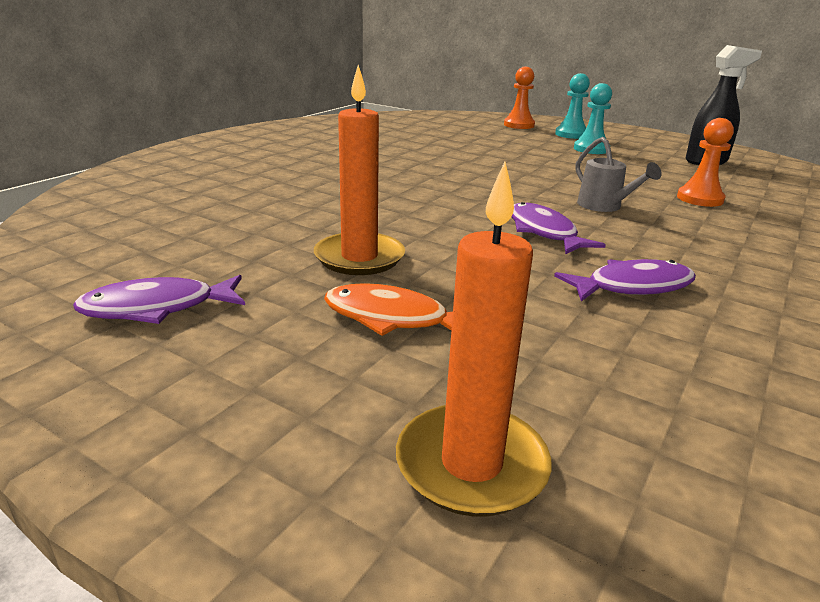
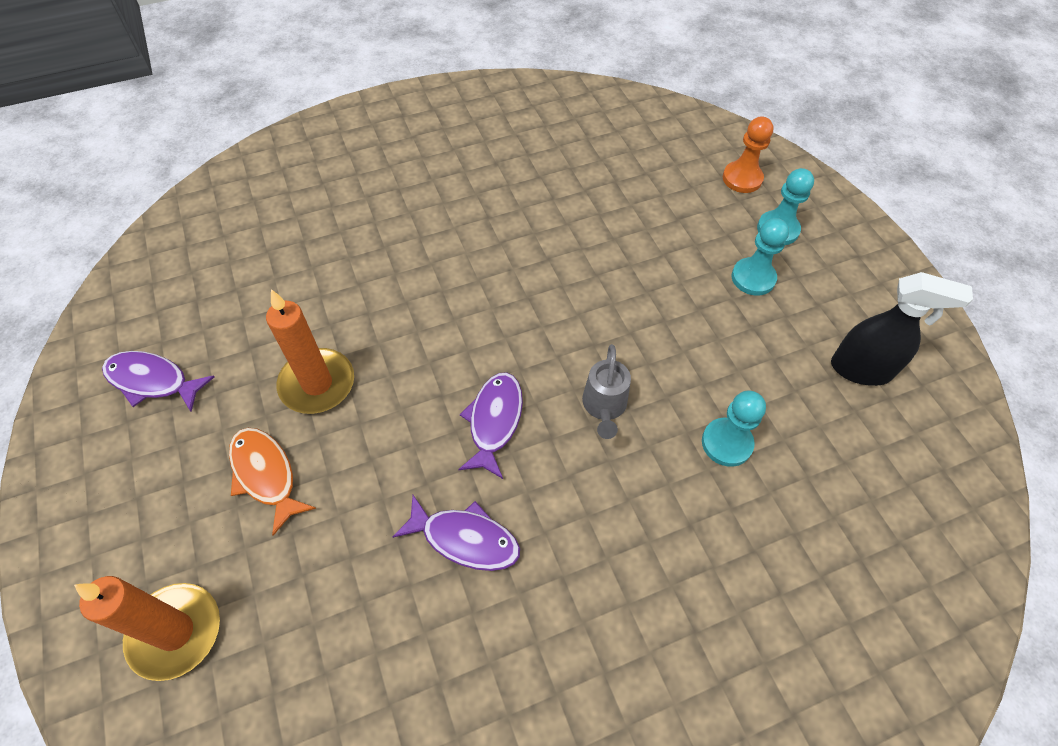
camera: 35 degrees right, 30 degrees up
(700, 199) = (726, 443): orange pawn -> turquoise pawn

